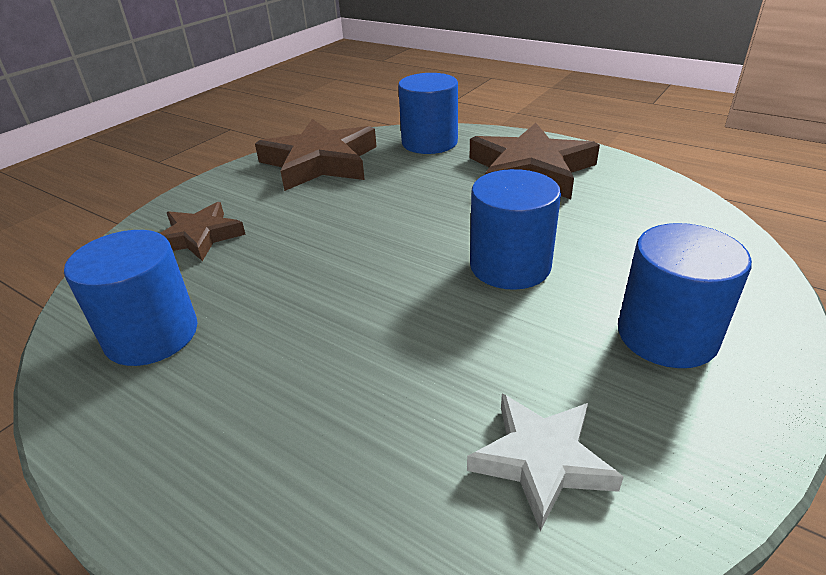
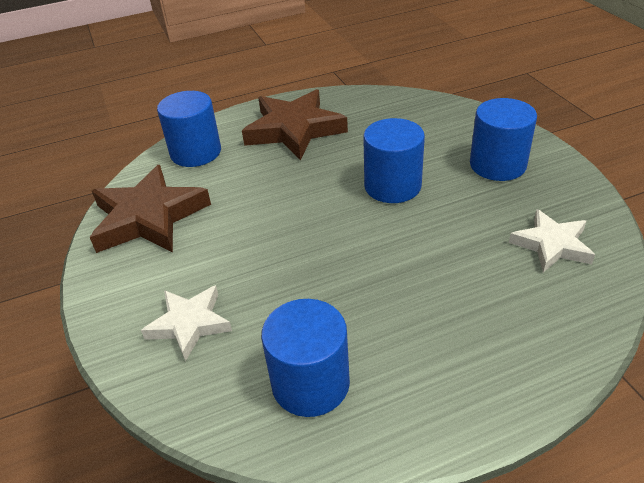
camera: 55 degrees left, 5 degrees up
(199, 237) = (189, 324): brown star -> white star

